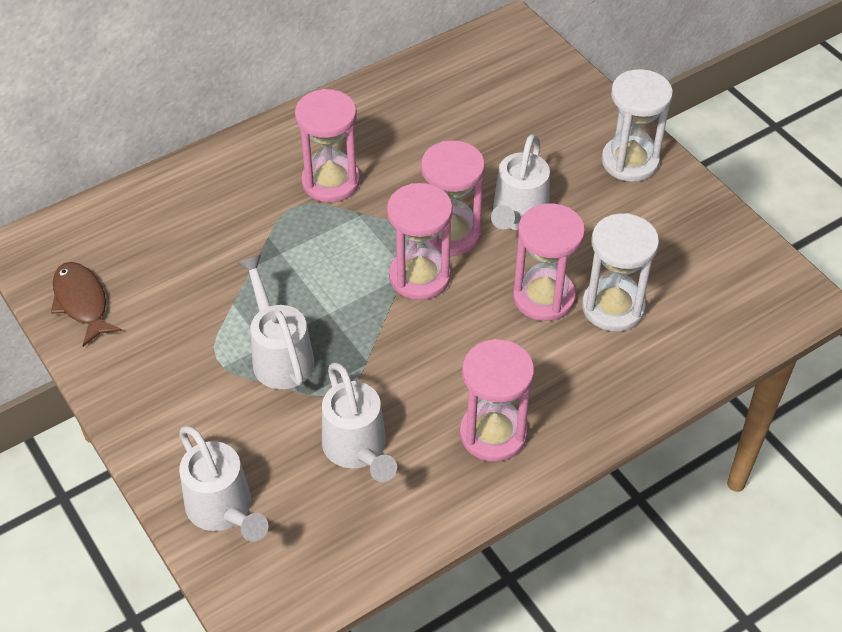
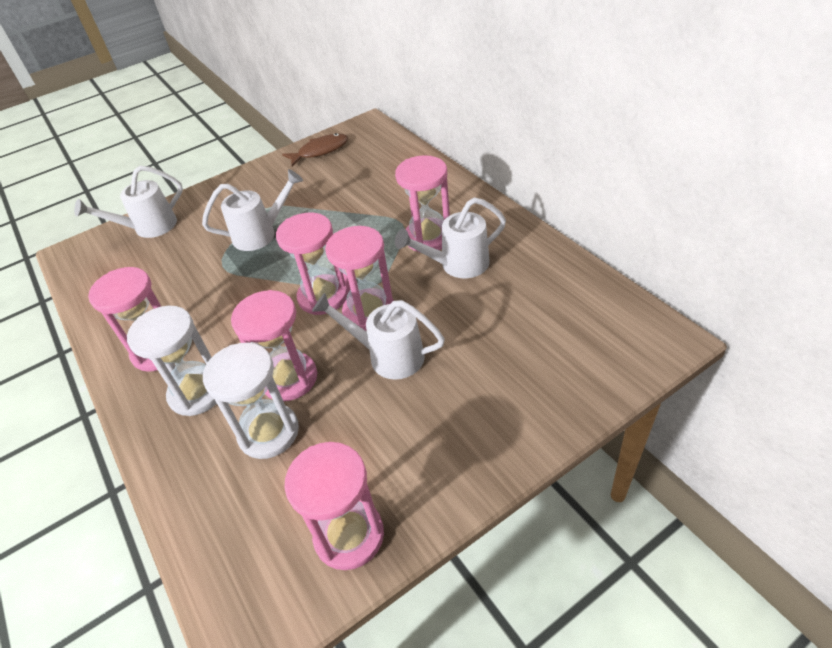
camera: 95 degrees right, 5 degrees down
(357, 450) = (171, 279): white watering can -> white watering can (458, 265)
(630, 161) = (470, 450): white hourglass -> white hourglass (197, 392)
(715, 240) = (349, 535): none -> pink hourglass

